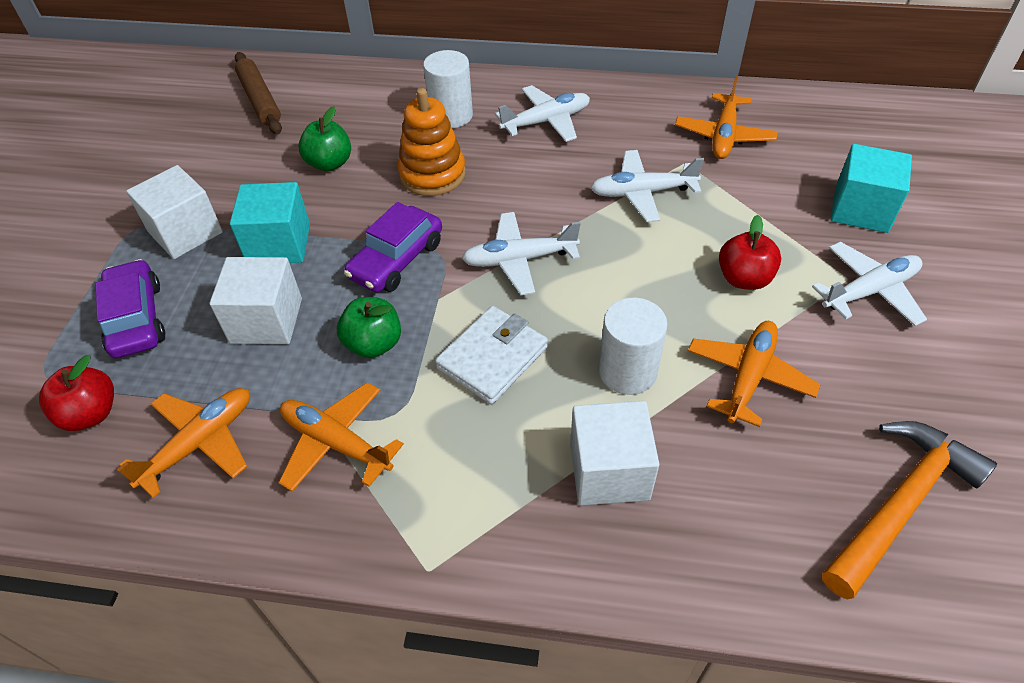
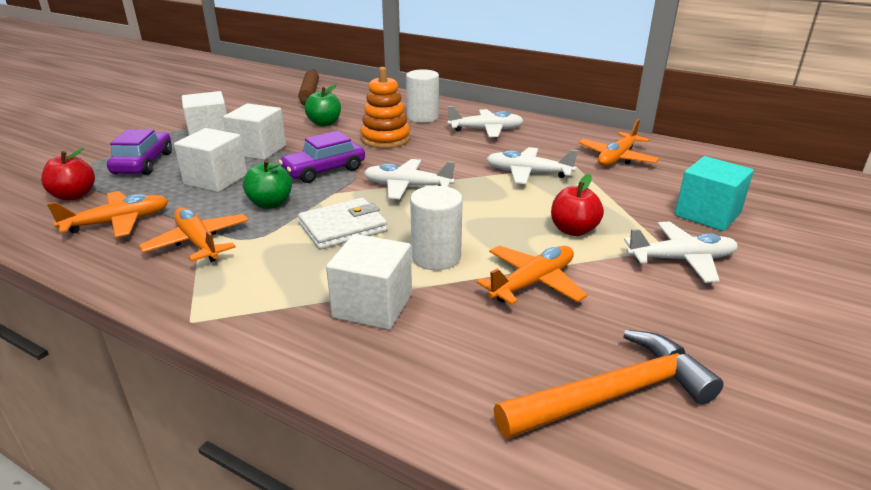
camera: 20 degrees right, 20 degrees down
(279, 244) = (258, 150): turquoise cube -> white cube

